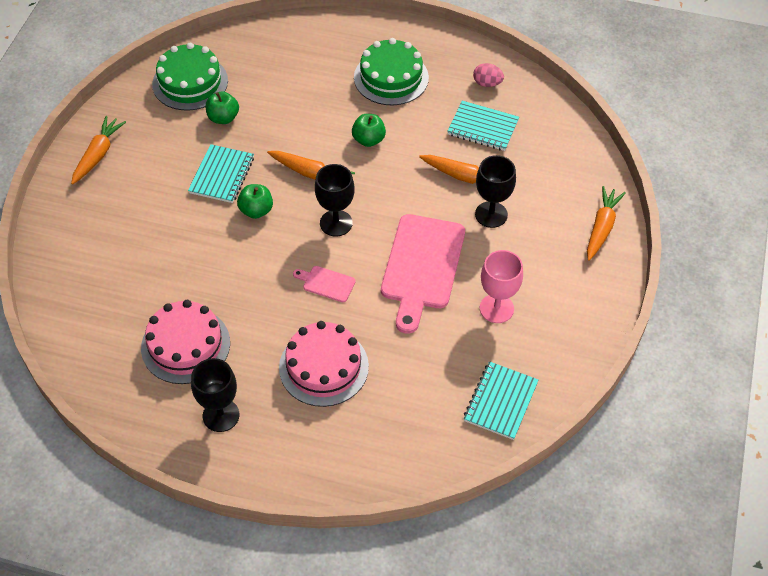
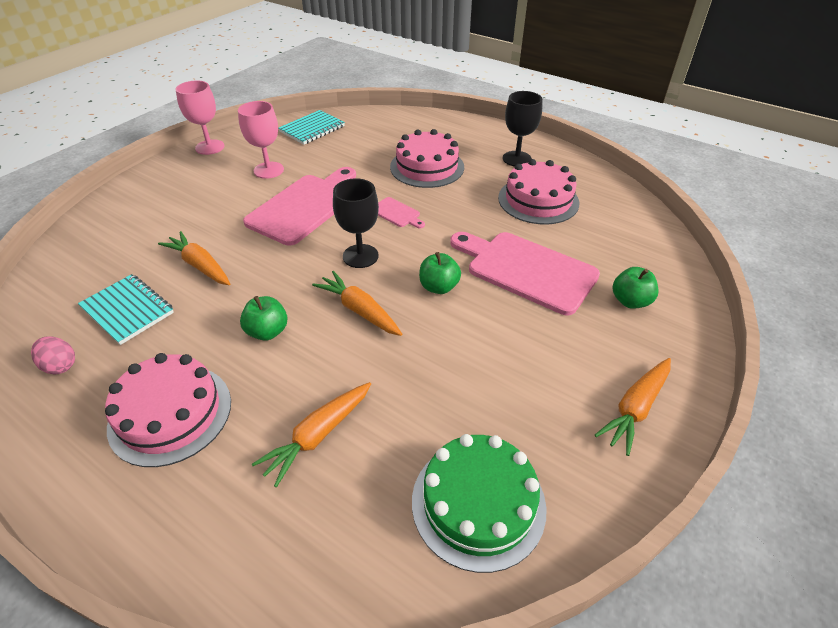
camera: 160 degrees left, 10 degrees down
(185, 248) = (526, 270): none -> pink cutting board
(222, 175) = (466, 335): turquoise notebook -> none
(223, 118) = (441, 417): green apple -> green apple (630, 301)
(391, 77) = (170, 413): green cake -> pink cake
(491, 214) = (208, 229): black goblet -> none
(594, 328) = (210, 147): none -> pink goblet
(601, 227) = (126, 198): orange carrot -> orange carrot (318, 436)

